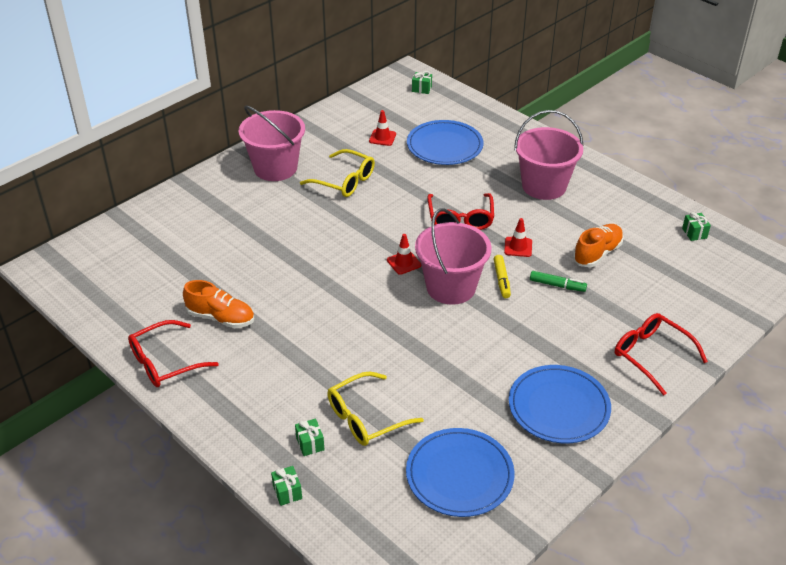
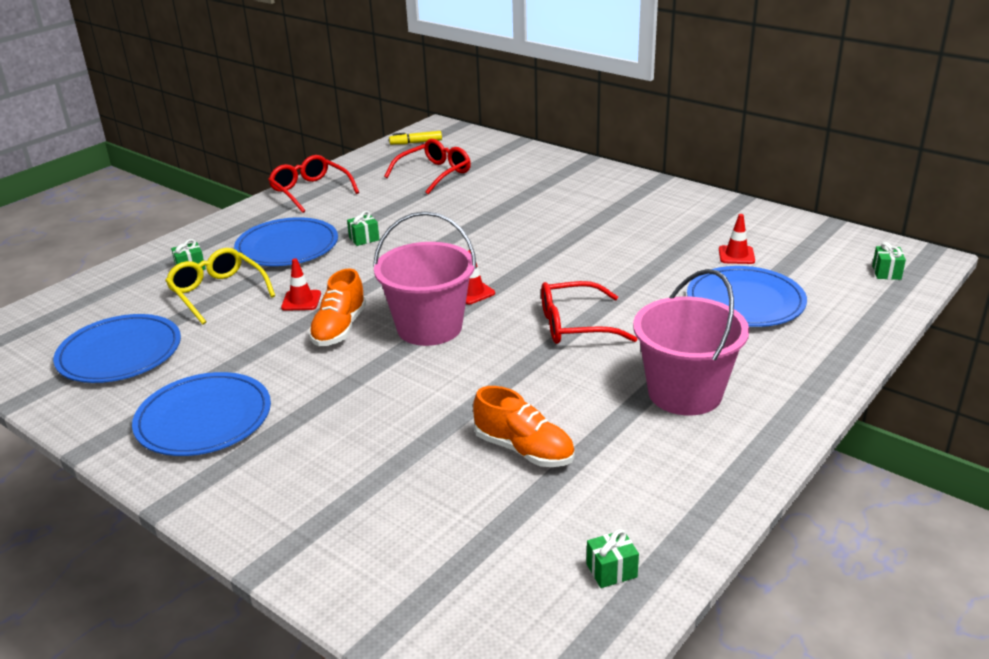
camera: 85 degrees right, 10 degrees down
(221, 318) = (371, 206): orange shoe -> orange shoe (339, 329)
(275, 168) = (632, 199): pink bucket -> none
(287, 492) = (134, 264): green gift -> green gift (364, 239)
(288, 374) = (287, 247): none -> blue plate
(345, 181) = (624, 241): yellow glasses -> none
(501, 280) = (448, 364): yellow marker -> yellow marker (416, 142)
(518, 247) = (523, 375): red traffic cone -> red traffic cone (301, 301)
(557, 285) = (442, 412): green marker -> none
(651, 355) = (290, 504): red glasses -> red glasses (435, 173)

